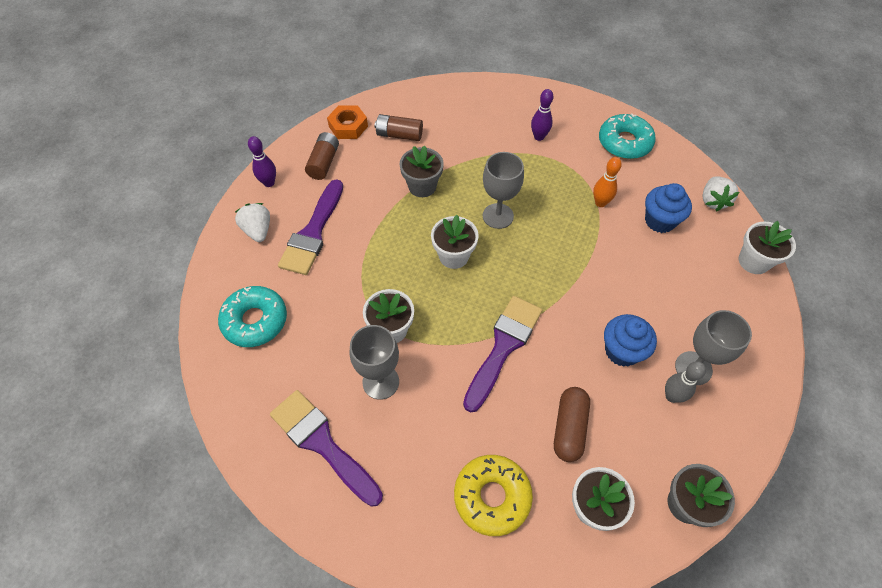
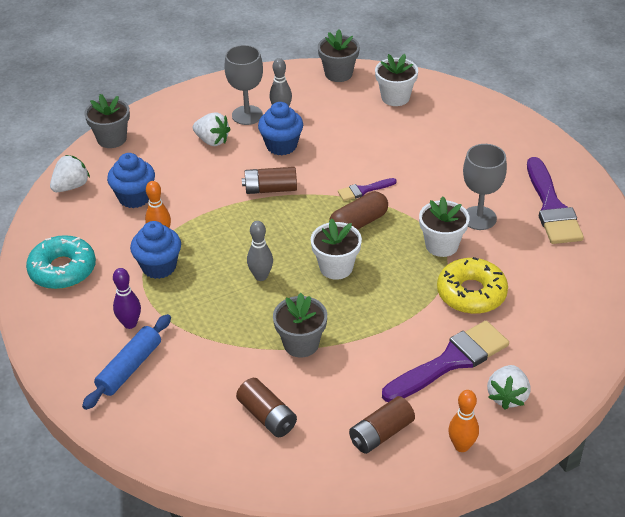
camera: 140 degrees left, 15 degrees down
(255, 321) = (558, 313): turquoise donut -> none
(269, 183) = (461, 446): purple bowling pin -> orange bowling pin
(348, 126) = (314, 465): orange nut -> none
(492, 497) = (454, 129): yellow donut -> yellow donut (471, 293)
(498, 216) = (261, 276): grey goblet -> grey bowling pin
(503, 347) = (364, 190): purple brush -> purple brush, size x0.49
(506, 115) = (130, 368): none -> blue rolling pin
(569, 428) = (368, 131): brown capsule -> brown capsule (358, 223)
(571, 181) = (159, 266): none -> blue cupcake
(576, 296) = (270, 189): none -> brown battery
(681, 315) = (212, 141): none -> white strawberry
(753, 261) = (112, 139): white flower pot -> grey flower pot

